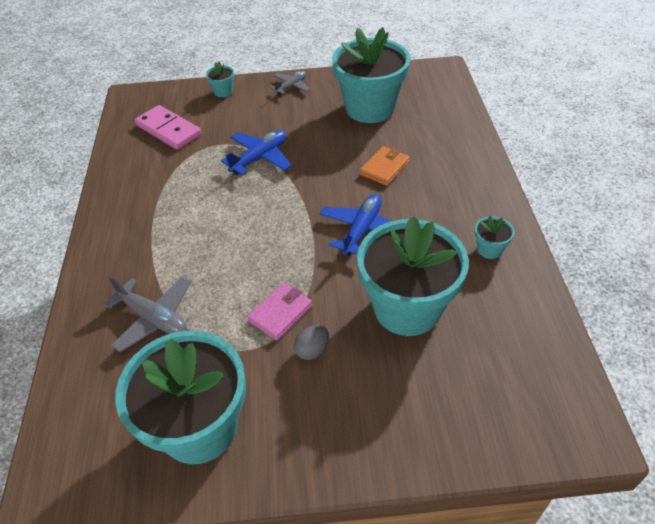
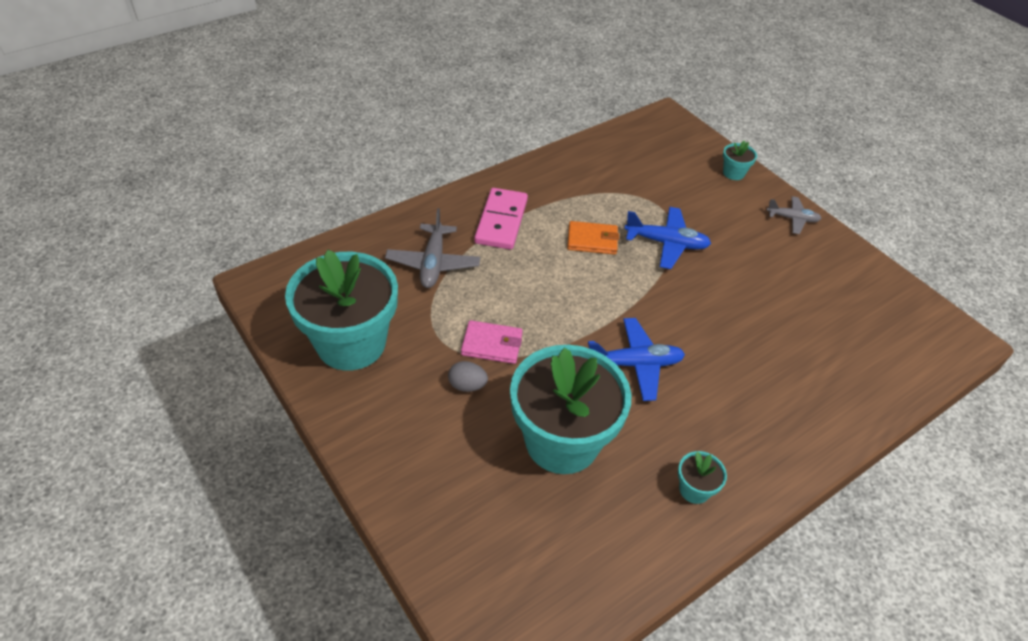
camera: 55 degrees right, 0 degrees up
(169, 130) = (646, 163): pink domino -> pink domino (501, 221)
(370, 108) = (822, 298): turquoise flower pot -> none
(384, 168) = (739, 348): orange wallet -> orange wallet (592, 240)

